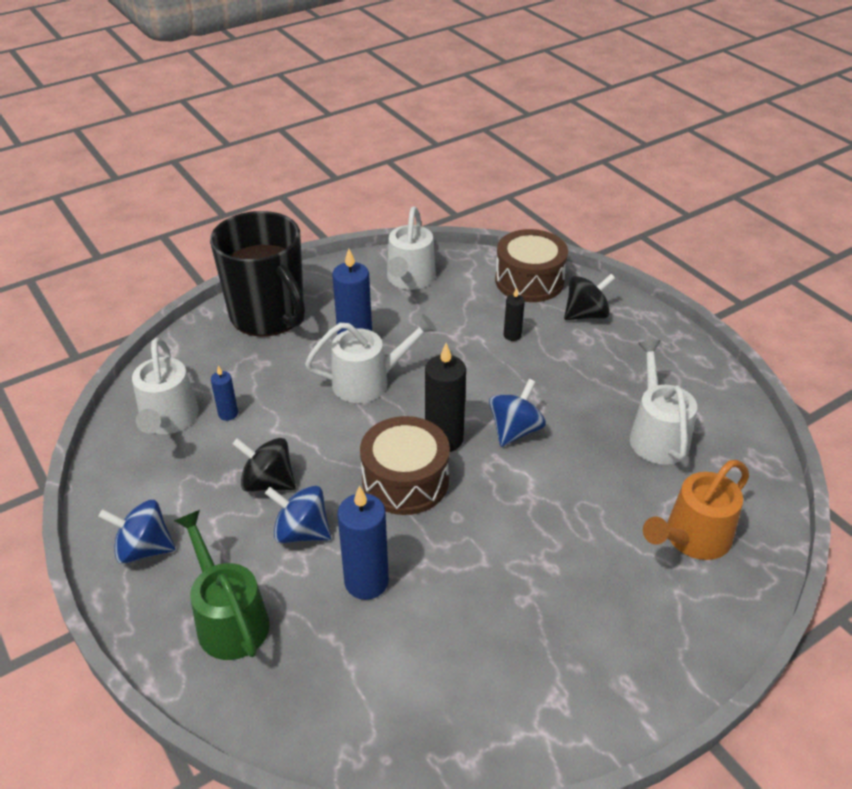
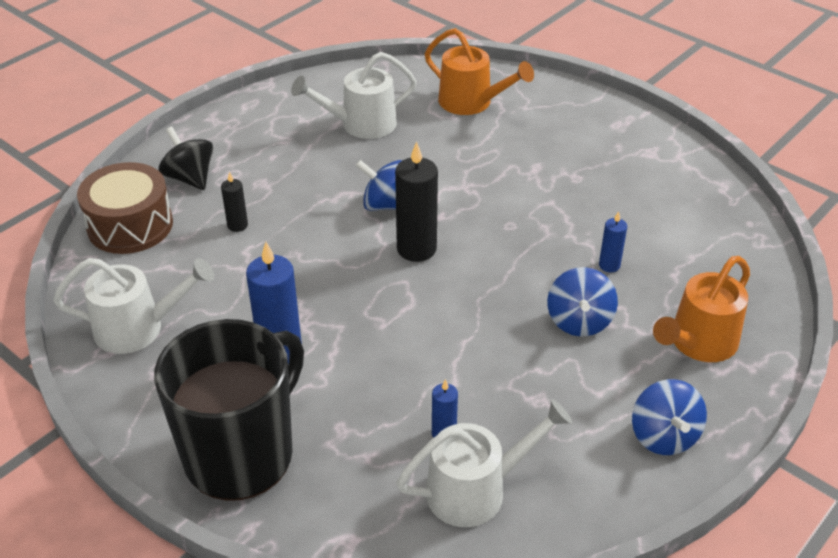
camera: 105 degrees left, 0 degrees up
(228, 618) = (698, 343): green watering can -> orange watering can
(268, 482) = (530, 364): black spinning top -> none
(366, 582) = (609, 265): blue candle -> blue candle, size x0.53
(369, 381) = (347, 322): white watering can -> none
(405, 481) = (482, 265): brown drum -> none

